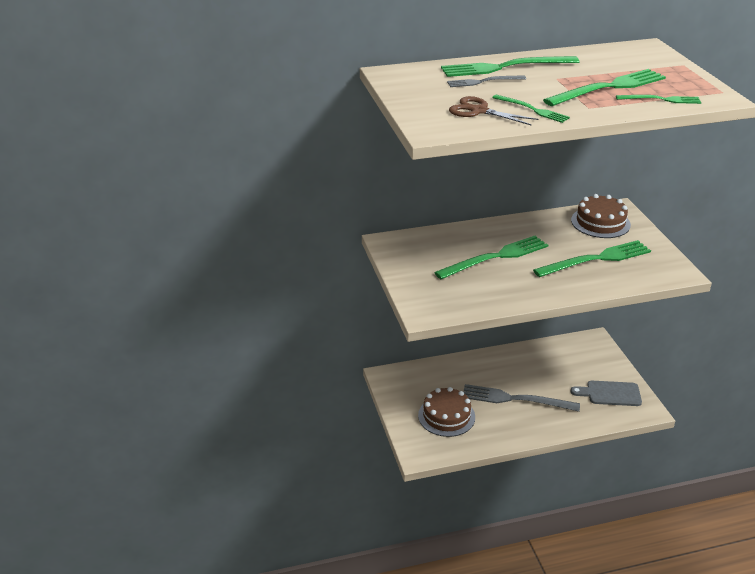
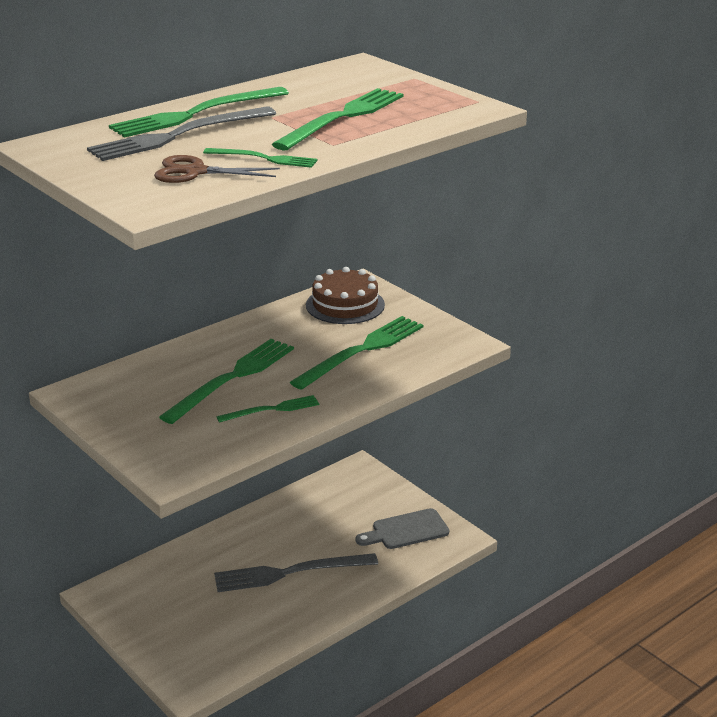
camera: 25 degrees left, 5 degrees down
(446, 416) = (206, 623): brown cake -> none
(483, 82) = (178, 136): grey fork -> grey fork, size x1.82
(661, 100) = (414, 121): green fork -> green fork (272, 409)

